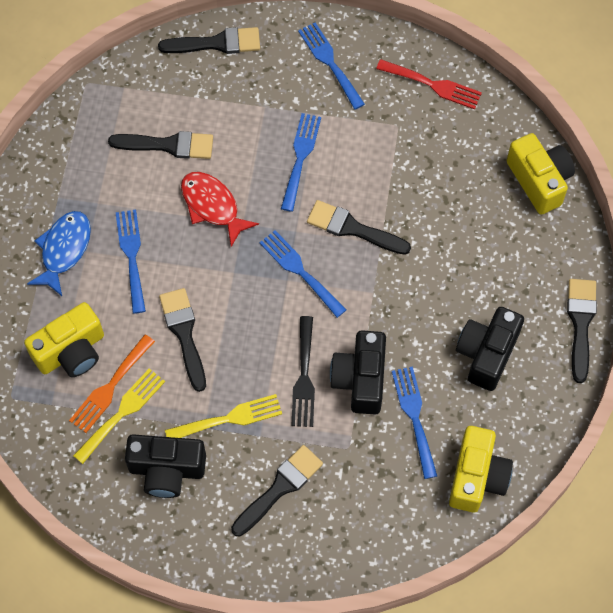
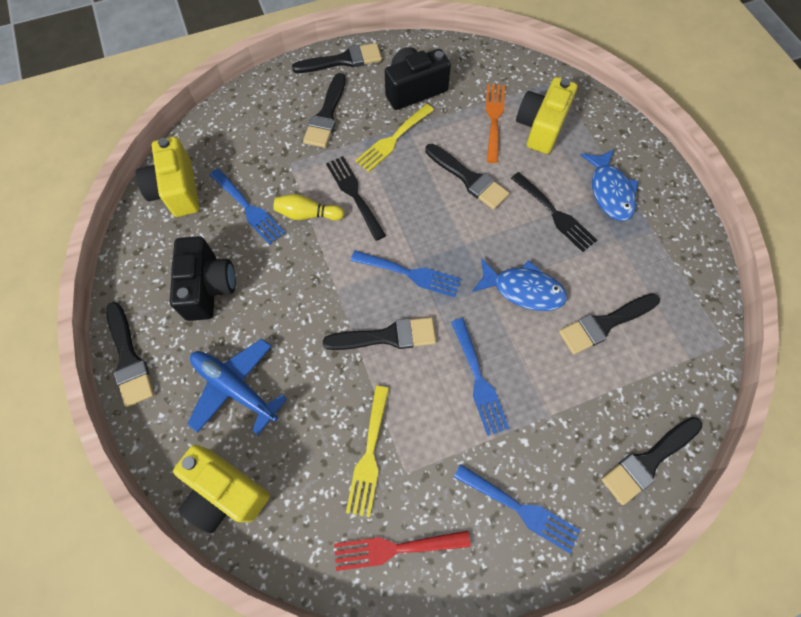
camera: 150 degrees right, 0 degrees up
(122, 412) = (472, 108): yellow fork -> yellow fork (369, 455)
(131, 256) = (555, 214): blue fork -> black fork
(212, 206) = (523, 290): red fish -> blue fish
(220, 556) = (342, 60): none -> black brush
(360, 379) = (308, 214): black camera -> yellow bowling pin
(500, 253) = (235, 387): none -> blue plane

